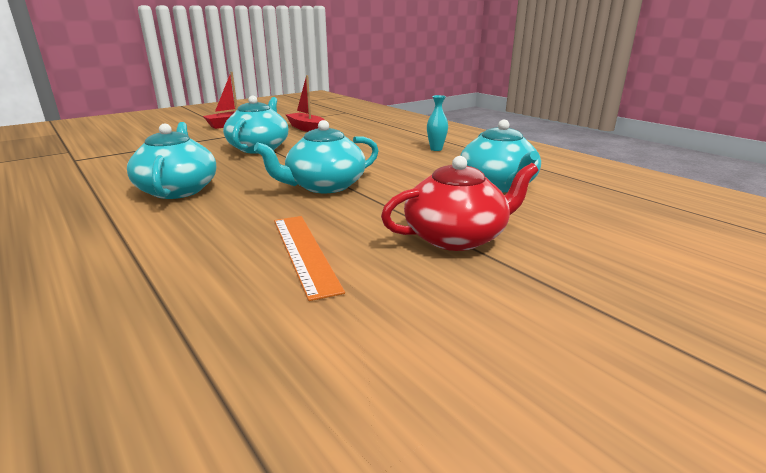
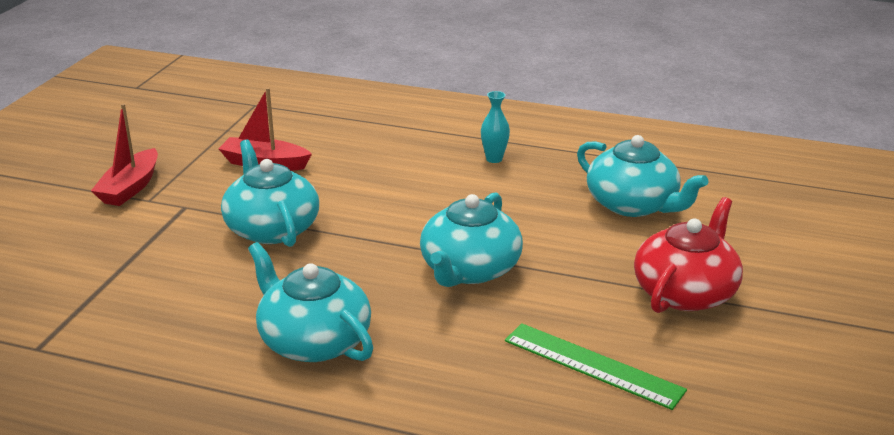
camera: 35 degrees left, 5 degrees up
(304, 252) = (592, 365): orange ruler -> green ruler

